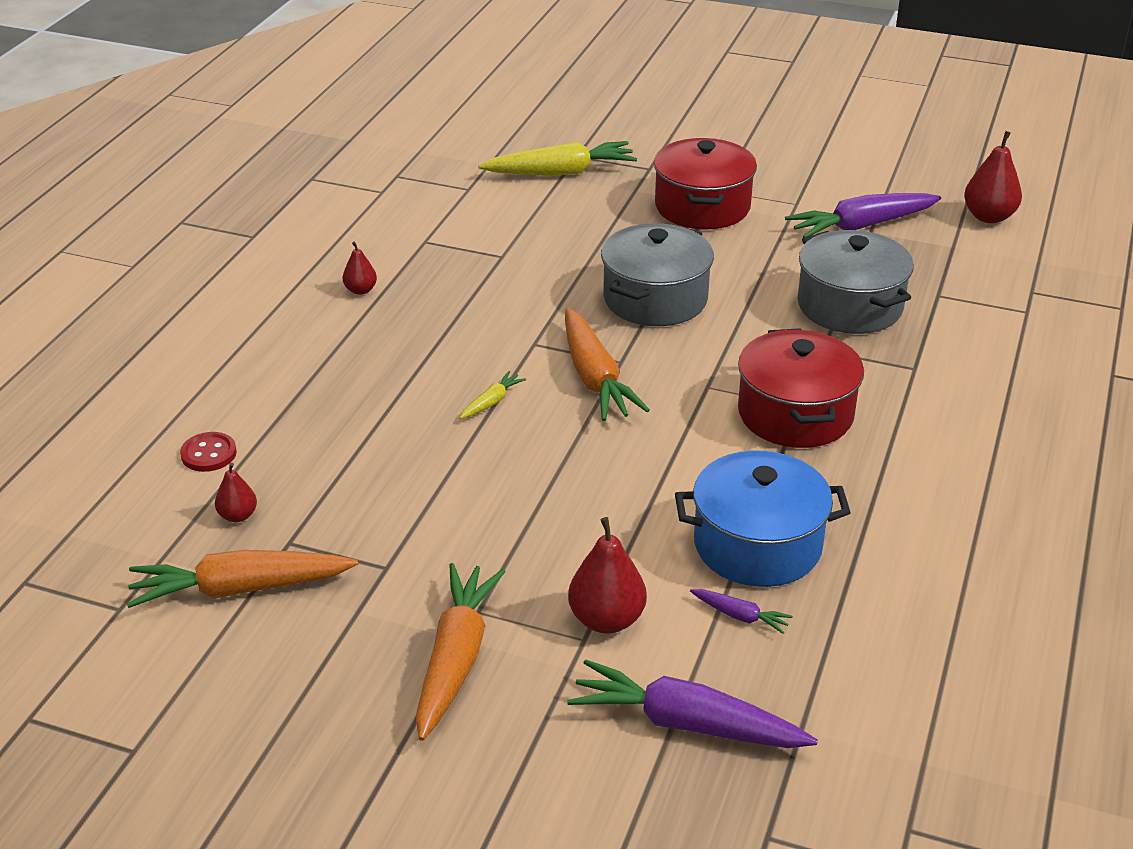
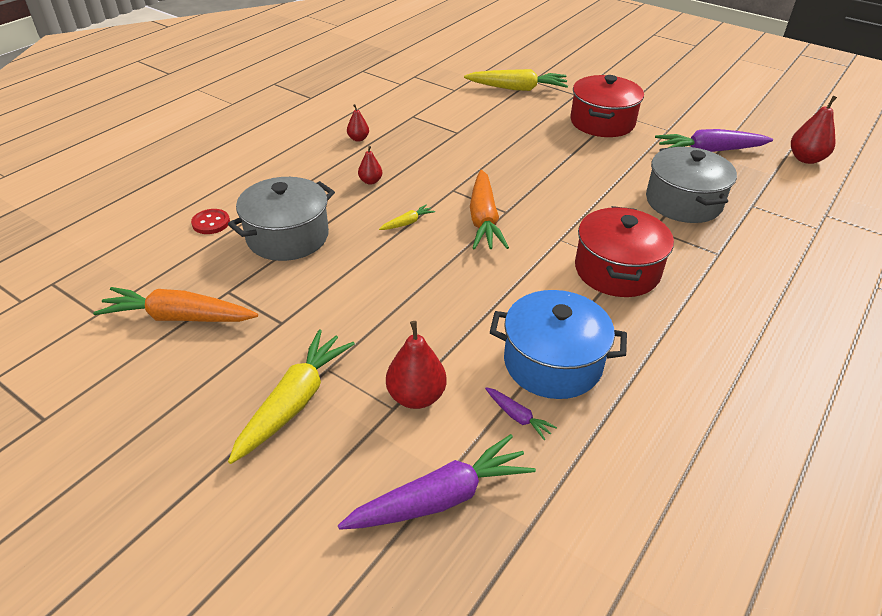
camera: 15 degrees right, 5 degrees up
(238, 516) = (206, 267): red pear -> red pear (370, 181)
(456, 659) = (294, 402): orange carrot -> yellow carrot
(655, 299) = (547, 175): grey pot -> grey pot (287, 237)
(686, 724) = (440, 498): purple carrot -> purple carrot turned 120 degrees clockwise

